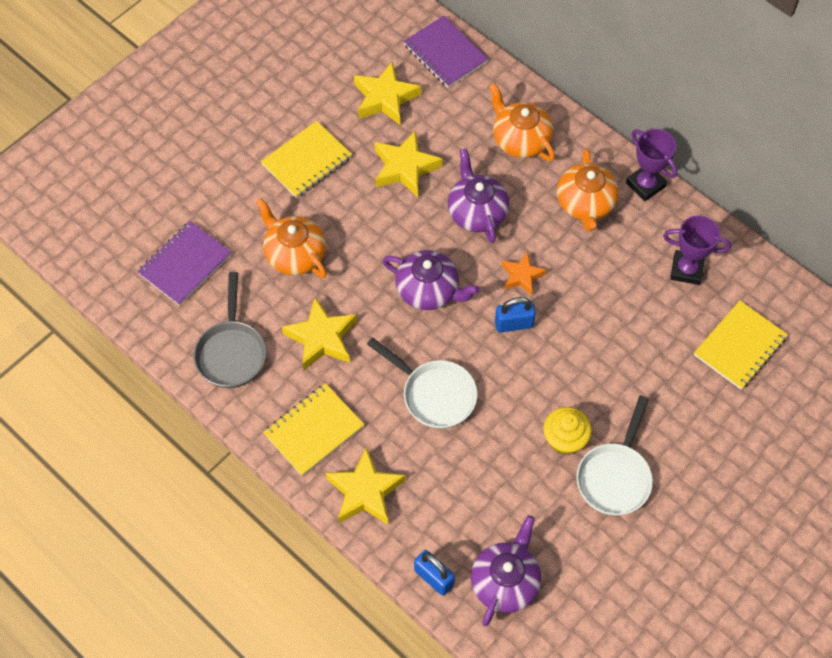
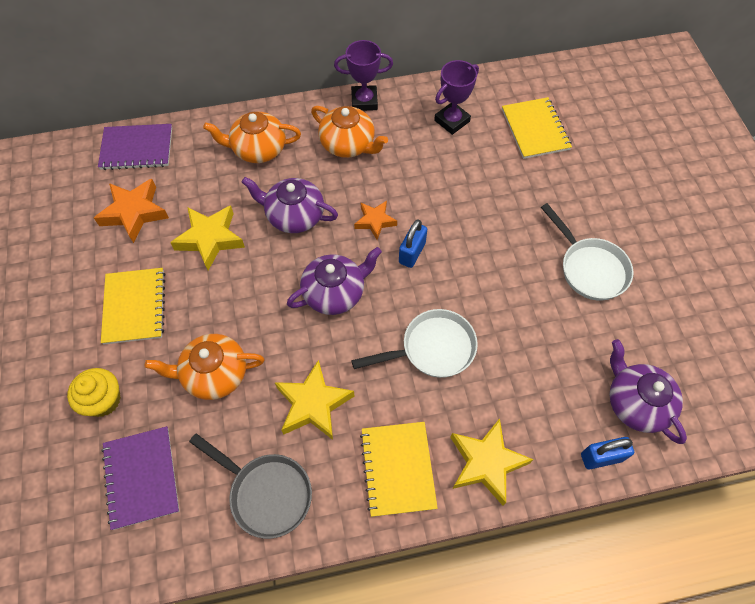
camera: 55 degrees left, 0 degrees up
(385, 98) = (134, 213): yellow star -> orange star
(565, 439) = (536, 282): yellow cupcake -> yellow cupcake (103, 400)

